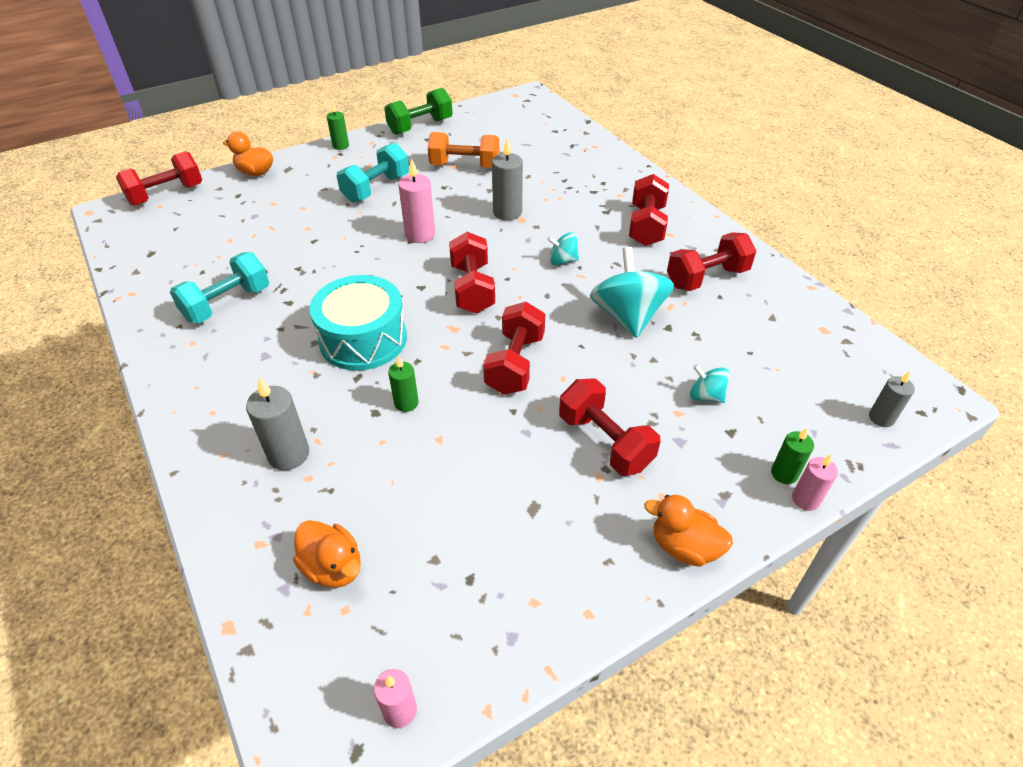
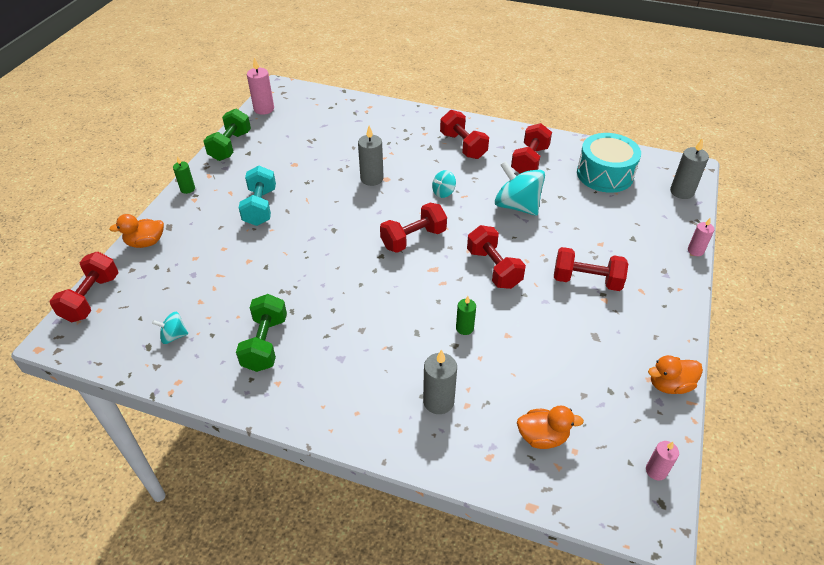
camera: 40 degrees left, 0 degrees up
(227, 304) = (265, 343): turquoise dumbbell -> green dumbbell
(363, 339) = (389, 308): turquoise drum -> turquoise drum (605, 174)
(420, 234) = (335, 223): pink candle -> pink candle (264, 109)
(465, 166) = (302, 160): orange dumbbell -> none
(472, 288) = (413, 239): red dumbbell -> red dumbbell turned 75 degrees counterclockwise
(684, 547) = (676, 307): orange duck -> orange duck (669, 385)
(706, 396) = (602, 227): turquoise spinning top -> turquoise spinning top (173, 336)
(784, 473) = (675, 244): green candle -> none
(881, 418) = (681, 192): grey candle -> grey candle, size x1.59

